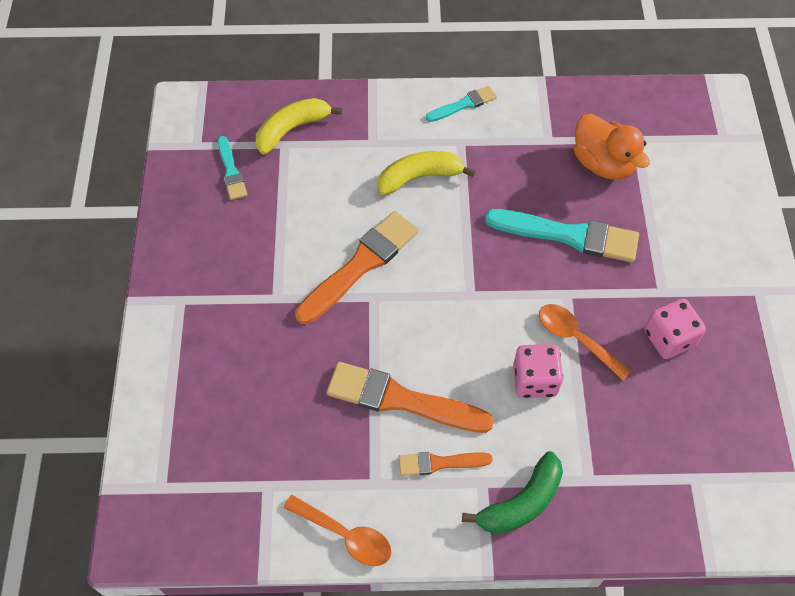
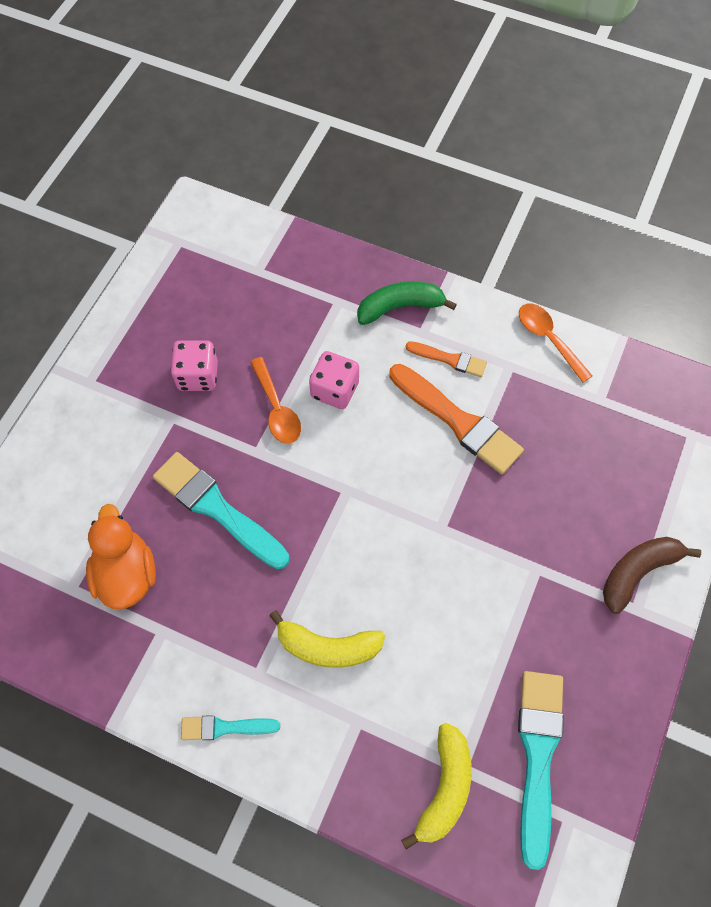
camera: 155 degrees left, 5 degrees up
(186, 330) = (637, 572): none -> brown banana
(231, 171) = (538, 755): turquoise brush -> turquoise brush, size x1.85
(292, 129) = (444, 788): yellow banana -> yellow banana turned 60 degrees counterclockwise
(360, 265) = (438, 568): orange brush -> none

